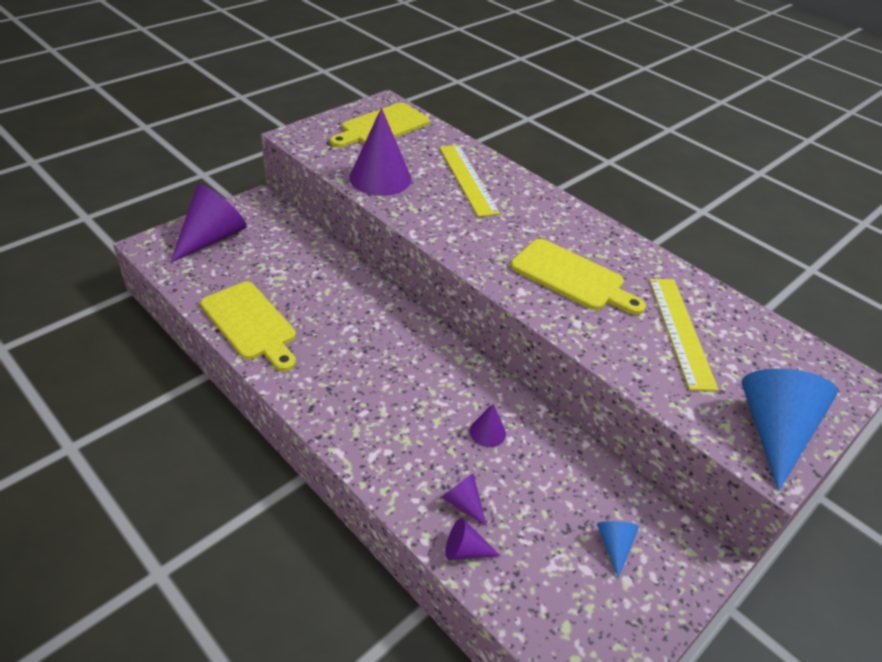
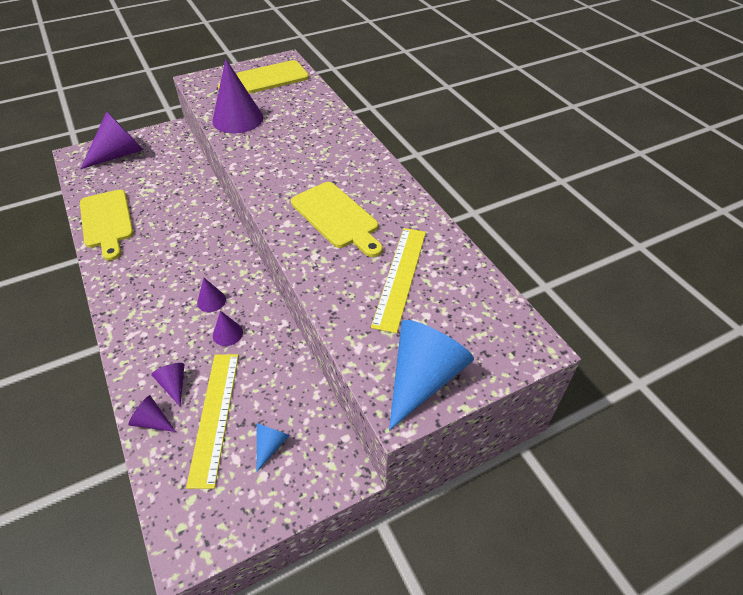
camera: 20 degrees right, 5 degrees up
(444, 398) = (211, 301): none -> purple cone
(468, 179) = (307, 127): yellow ruler -> yellow ruler (215, 416)

